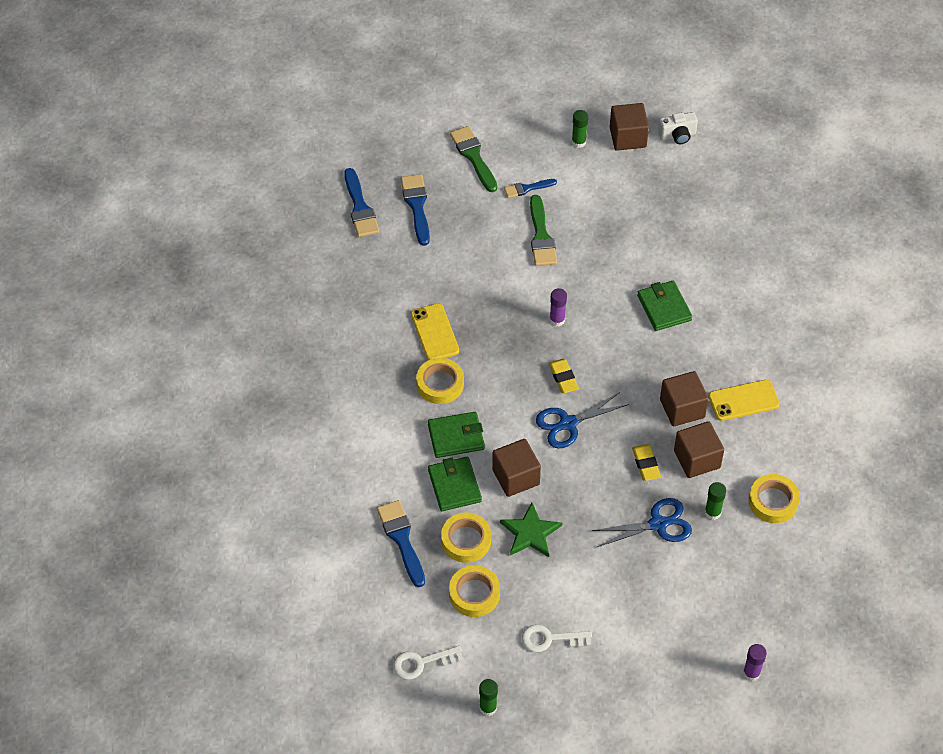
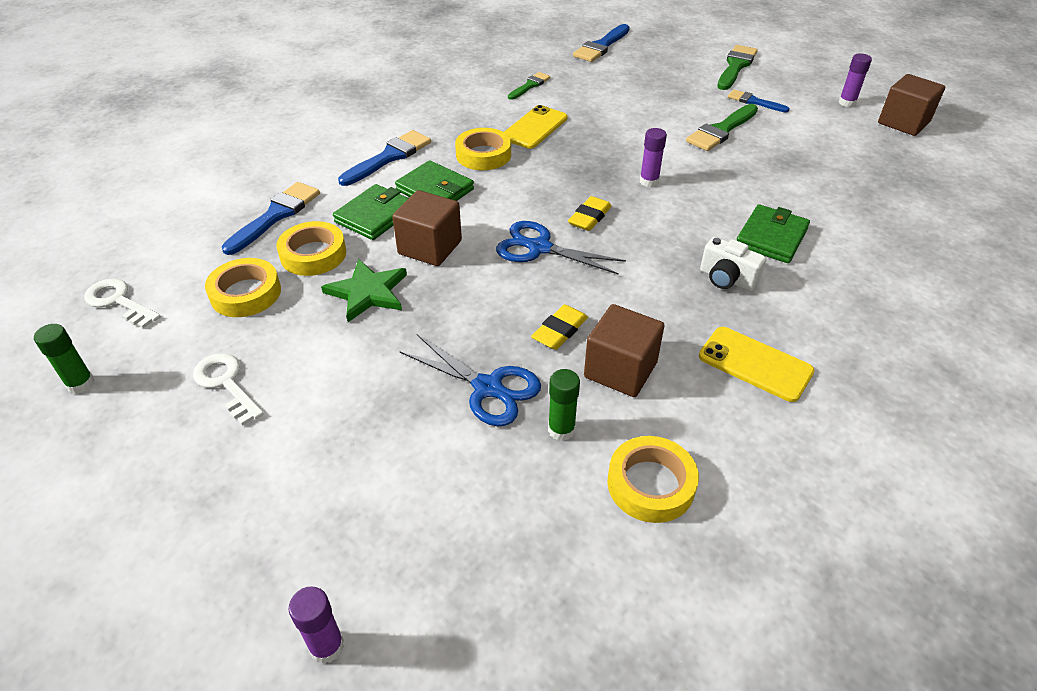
camera: 50 degrees right, 10 degrees down
(374, 294) = (530, 86): none -> green brush
(416, 206) = (645, 65): blue brush -> blue brush (389, 157)
(578, 142) = (847, 103): green glue stick -> purple glue stick
(677, 135) = (963, 146): white camera -> white camera (726, 279)
(682, 408) = (671, 319): brown cube -> none

